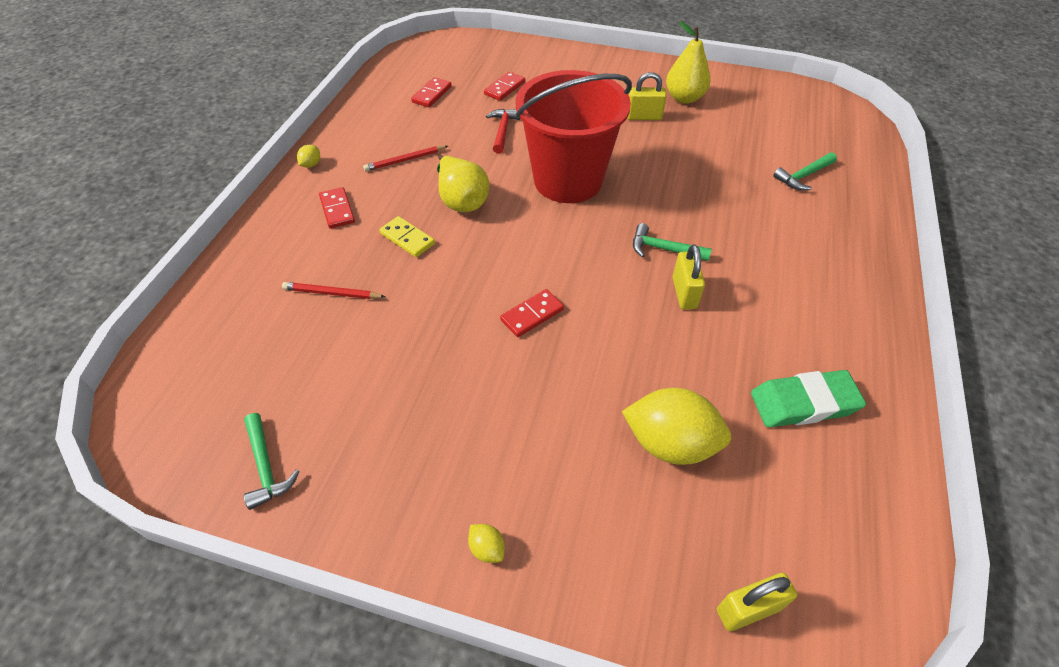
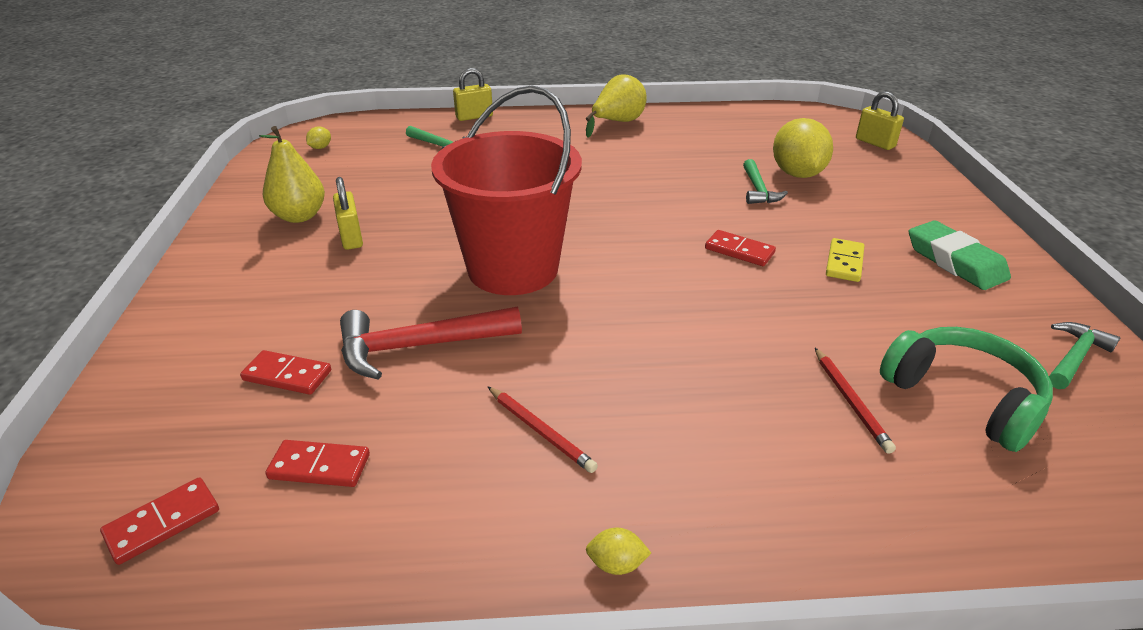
camera: 110 degrees left, 15 degrees down
(290, 356) = (963, 397): none -> green headphones
(337, 210) = (705, 466): red domino -> red domino (163, 523)
(407, 239) = (706, 368): yellow domino -> yellow domino (844, 262)
(462, 200) = (601, 342): yellow pear -> yellow pear (617, 123)
(487, 548) = (964, 226): yellow lemon -> yellow lemon (320, 147)
(503, 131) = (419, 346): red hammer -> red hammer, size x1.67
(664, 249) = (592, 198): green hammer -> green hammer (758, 190)
(684, 293) = (642, 183): yellow padlock -> yellow padlock (474, 117)
(803, 403) = (710, 135): green eraser -> green eraser (955, 261)

